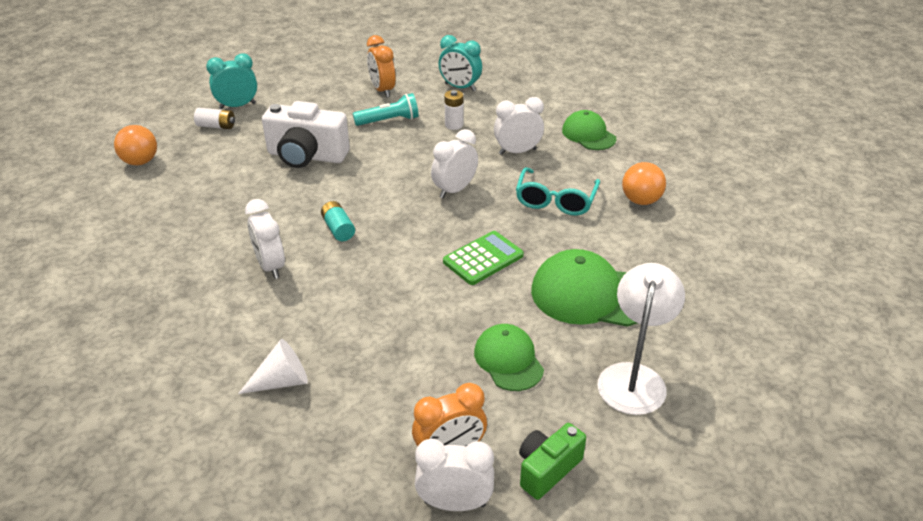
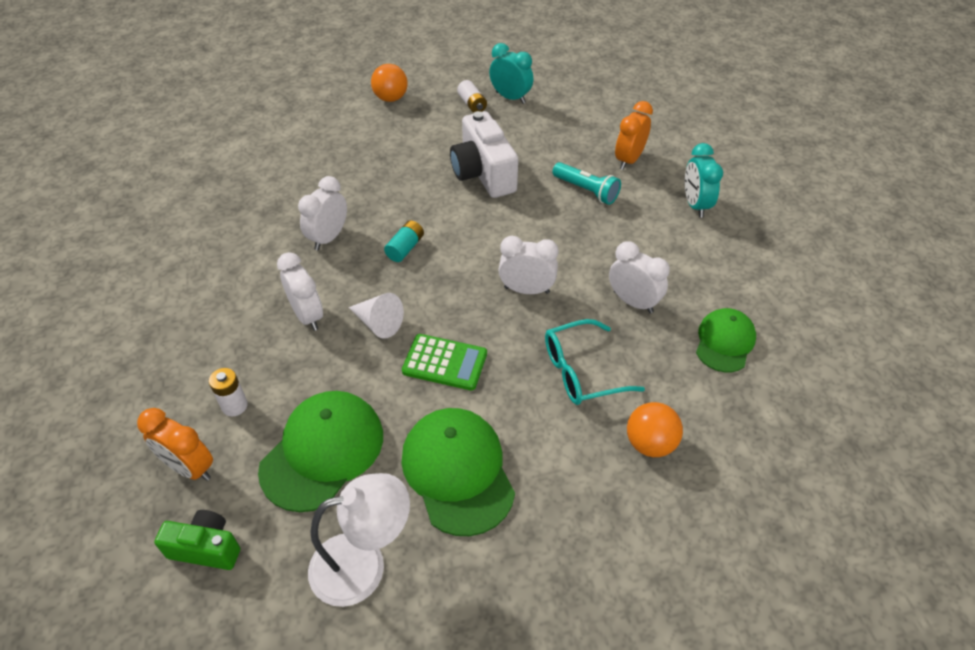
camera: 55 degrees right, 10 degrees up
(282, 381) = (207, 320): white cone -> white cone (378, 323)
(454, 125) = (627, 235): white battery -> white battery (234, 406)
(454, 503) = (137, 500): white clock -> white clock (307, 316)
(508, 360) = (322, 452): green cap -> green cap, size x1.60

